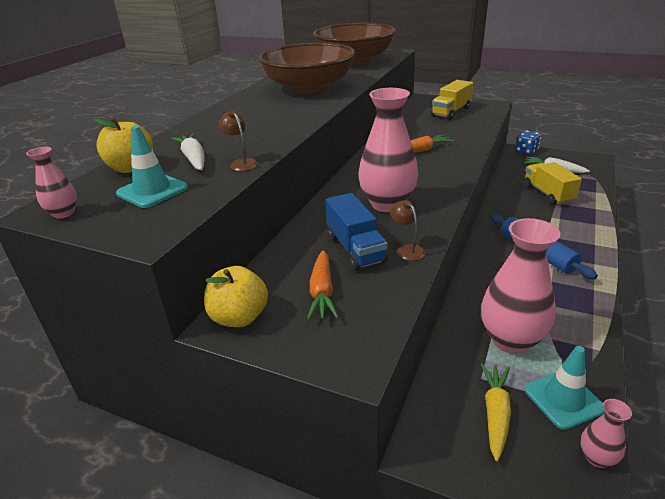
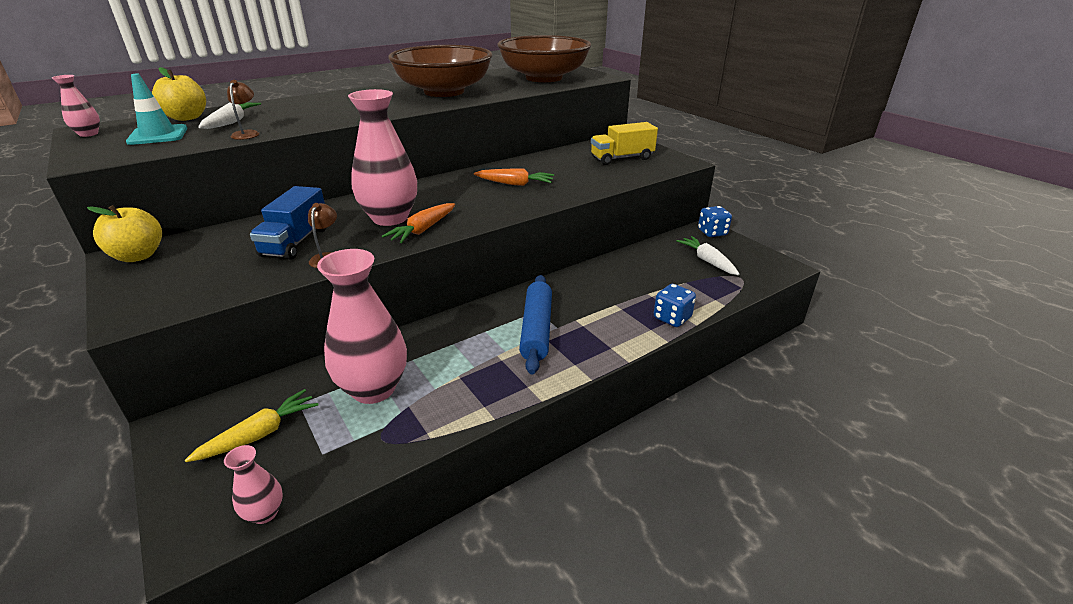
camera: 30 degrees right, 0 degrees up
(322, 292) = (212, 262): orange carrot -> orange carrot (423, 230)
(547, 194) = (655, 281): yellow truck -> none
(563, 399) = (325, 456): turquoise traffic cone -> none
(594, 212) = (672, 318): none -> blue dice

